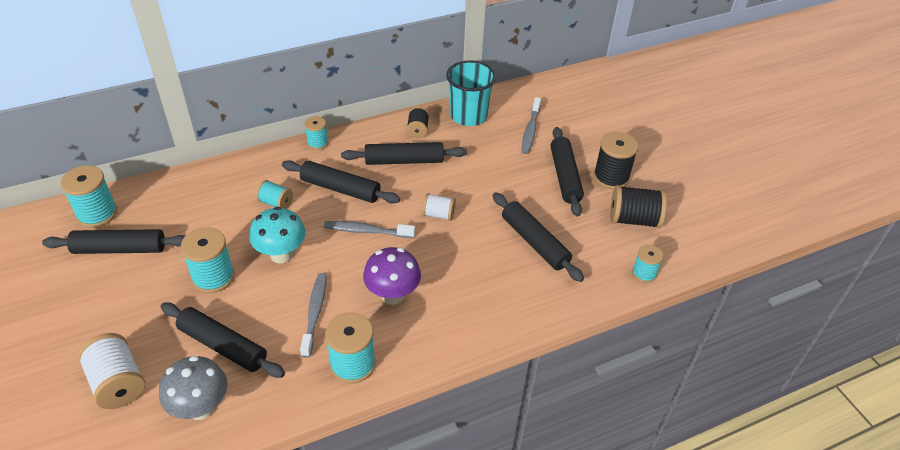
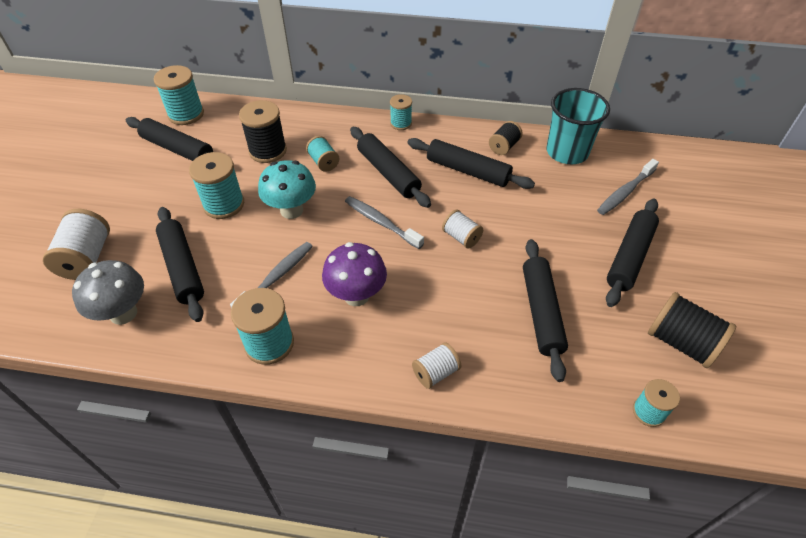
camera: 35 degrees right, 5 degrees up
(494, 319) = (435, 372): none -> white spool
(611, 177) = (686, 281): black spool -> black spool (268, 151)

